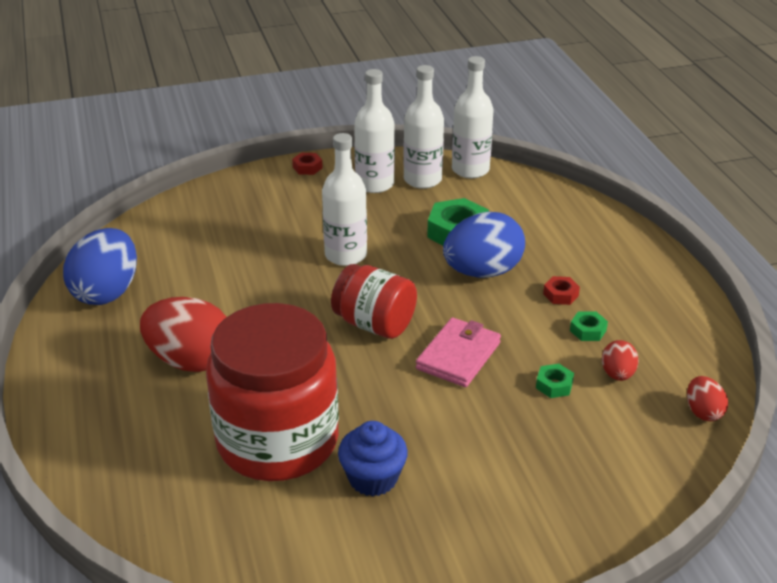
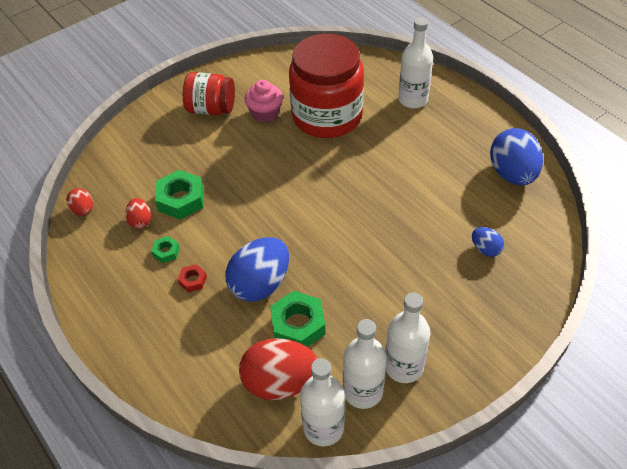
camera: 160 degrees right, 15 degrees up
(191, 361) = (412, 145): red egg -> red egg (280, 382)
(217, 237) = (485, 249): none -> blue egg
(307, 167) = (482, 369): red nut -> none
(345, 255) = (374, 265): white bottle -> white bottle (413, 99)
(373, 478) = (265, 113): blue cupcake -> pink cupcake
(374, 324) = (316, 208): red jar -> red jar (211, 109)
(458, 356) = (249, 201): pink wallet -> none
(554, 385) = (181, 199): green nut -> green nut, size x1.96

